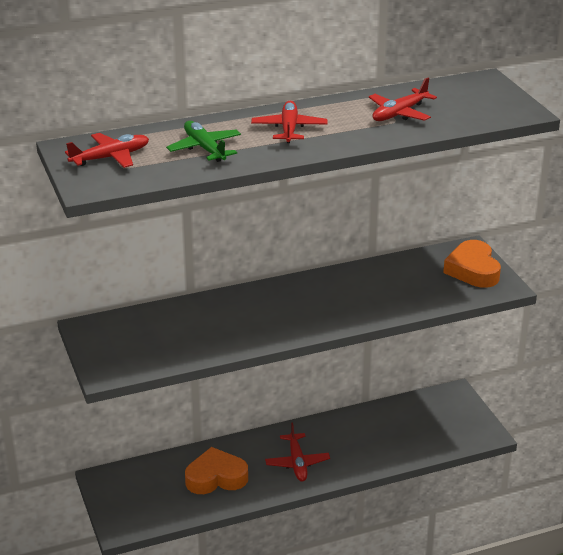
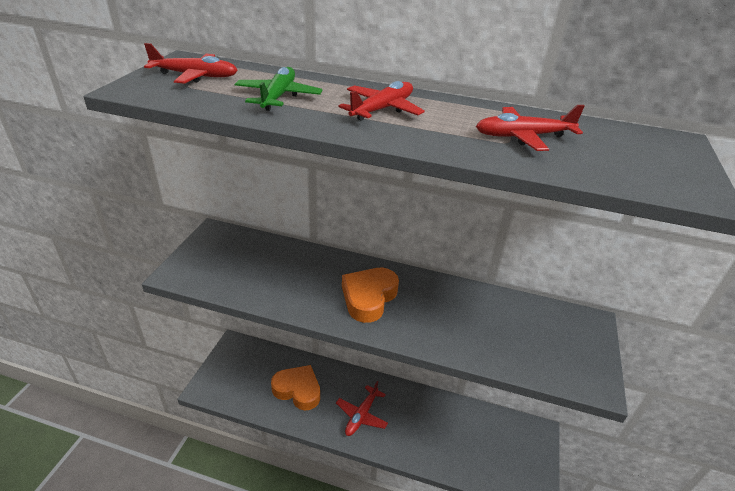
camera: 35 degrees right, 5 degrees up
(473, 270) = (576, 347): orange heart -> orange heart (369, 298)

